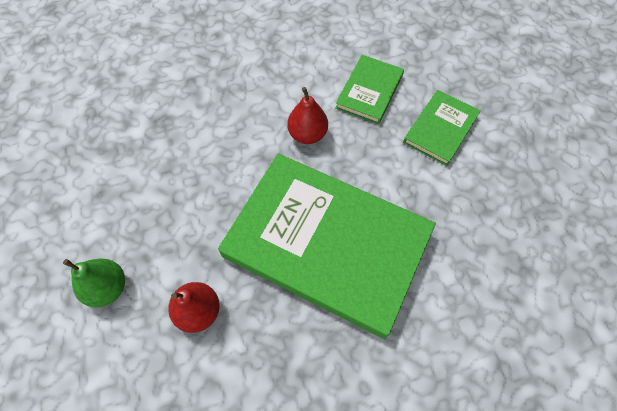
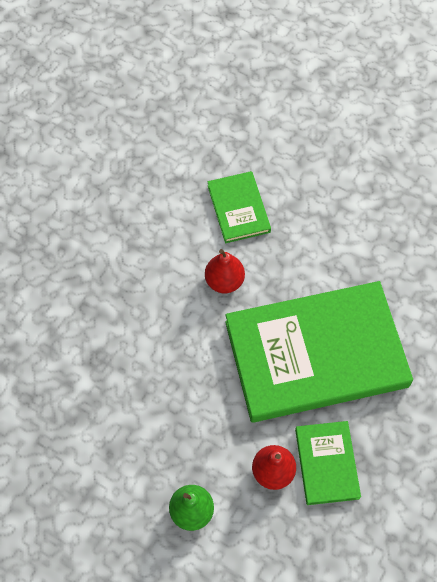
camera: 40 degrees left, 0 degrees up
(440, 129) = (318, 202): green book -> green book (326, 463)

